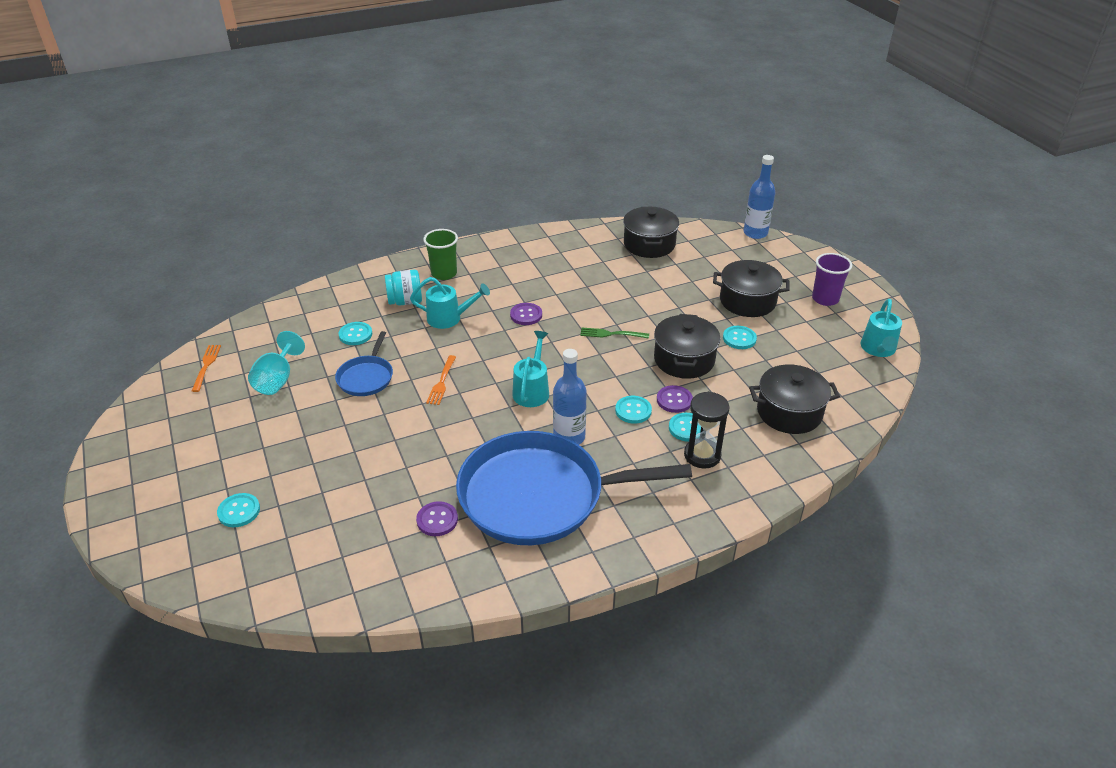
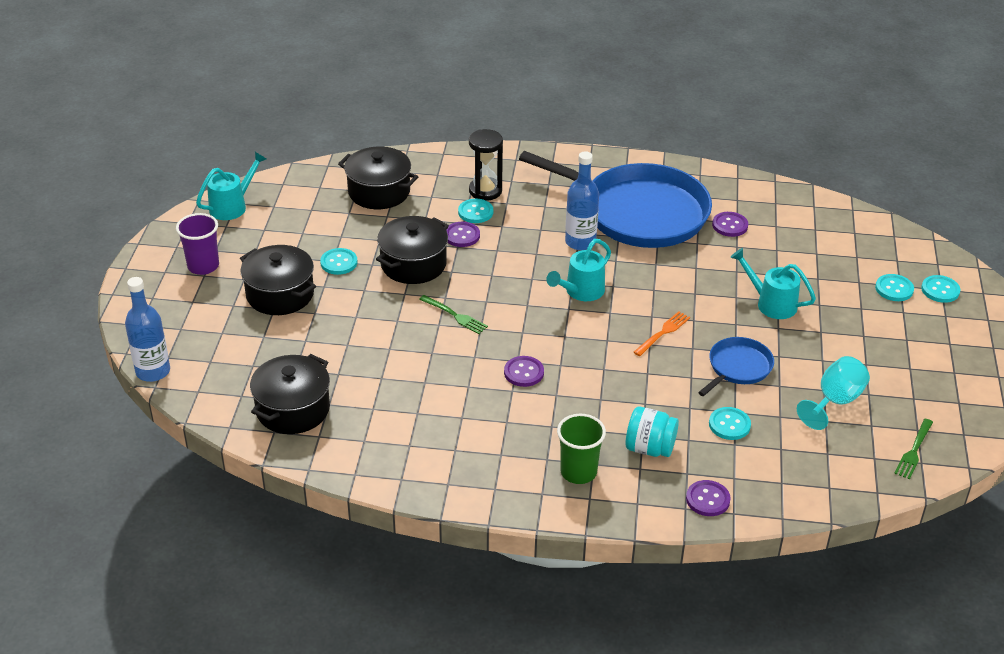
camera: 150 degrees left, 0 degrees up
(206, 366) = (914, 451): orange fork -> green fork
(351, 287) = (707, 499): none -> purple button
(449, 318) = (611, 403): turquoise watering can -> turquoise watering can (771, 303)
(633, 410) = (506, 241): turquoise button -> turquoise button (940, 290)

